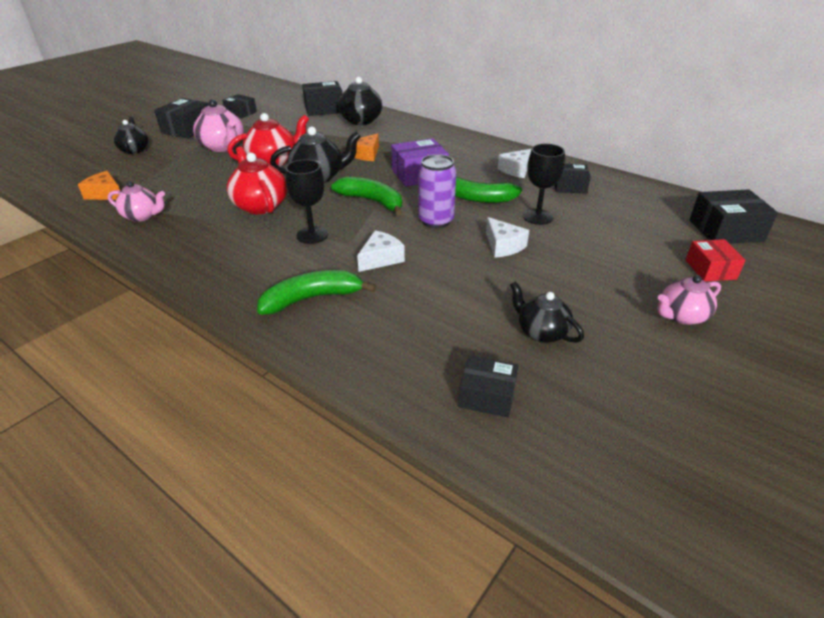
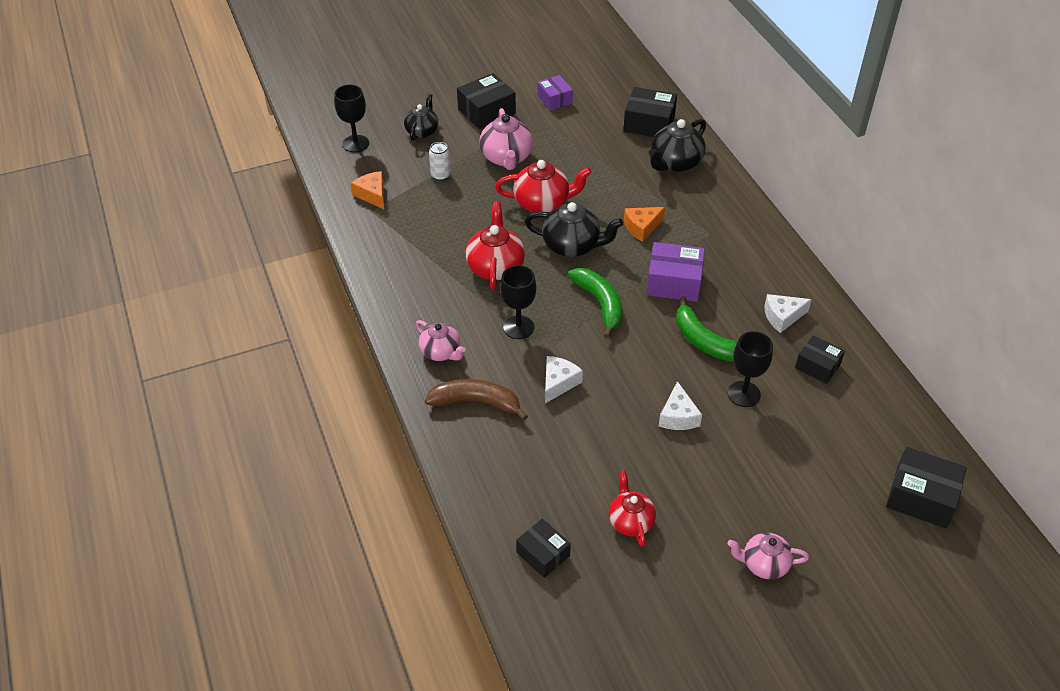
camera: 30 degrees right, 10 degrees up
(70, 170) = (355, 143): none -> black goblet
(142, 216) = (391, 240): pink teapot -> pink teapot (441, 352)
(168, 168) = (440, 175): none -> white can
(241, 113) = (554, 99): black box -> purple box
(312, 298) = (476, 402): green banana -> brown banana
(381, 258) = (558, 383): white cheese -> white cheese turned 45 degrees counterclockwise
(436, 221) = (640, 357): purple can -> none
(541, 332) = (630, 521): black teapot -> red teapot
(710, 269) = (848, 532): red box -> none

